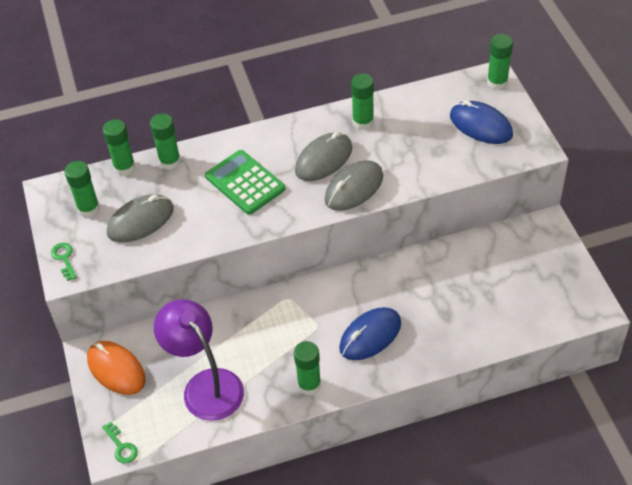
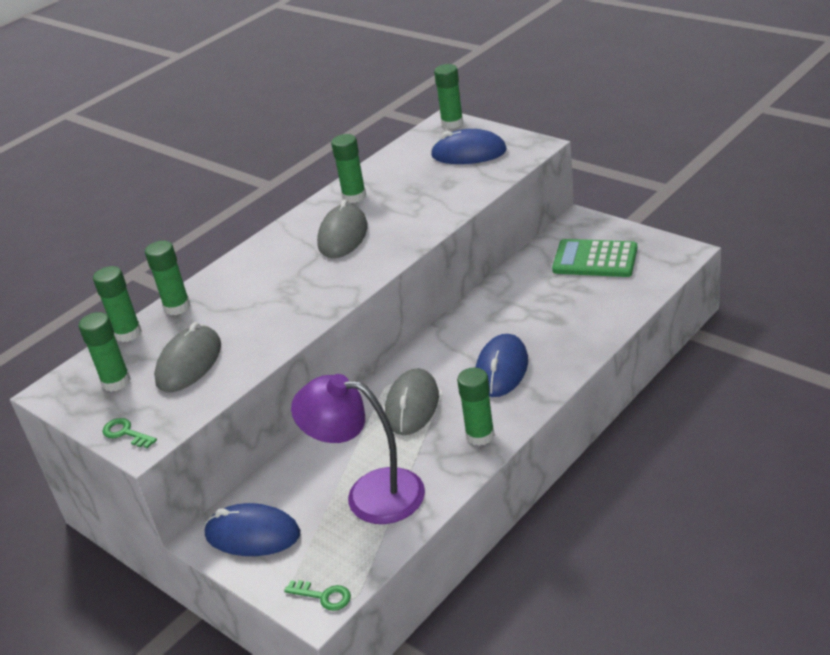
camera: 30 degrees left, 15 degrees down
(116, 369) = (252, 535): orange mouse -> blue mouse
(245, 183) = (277, 286): green calculator -> green calculator (595, 259)
(354, 188) = (395, 241): grey mouse -> grey mouse (412, 405)

